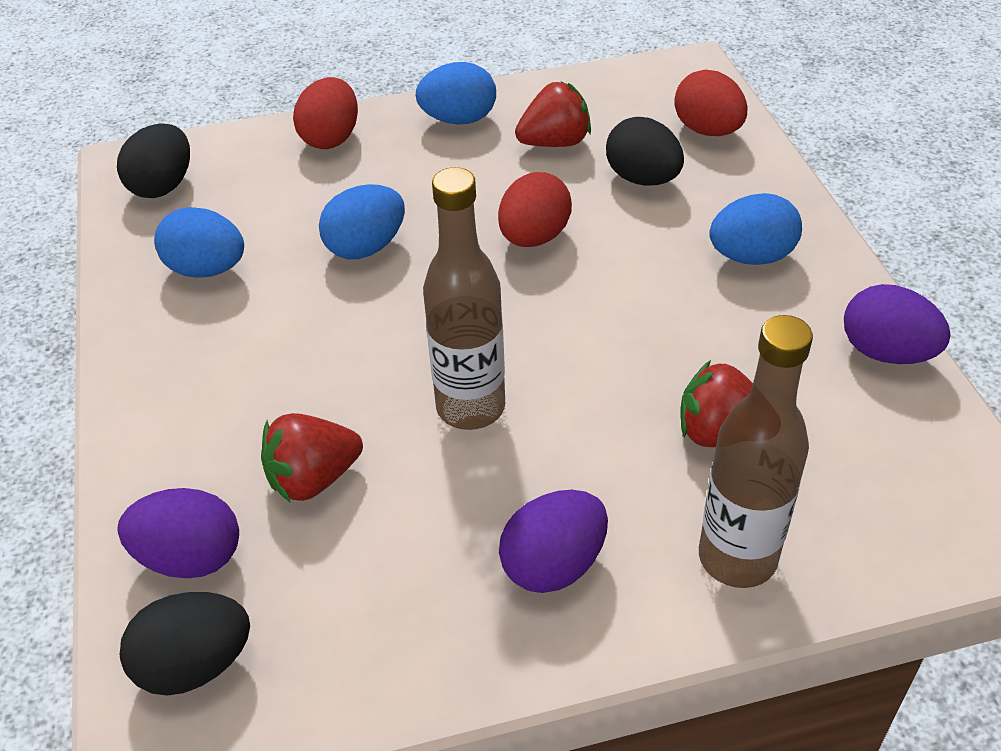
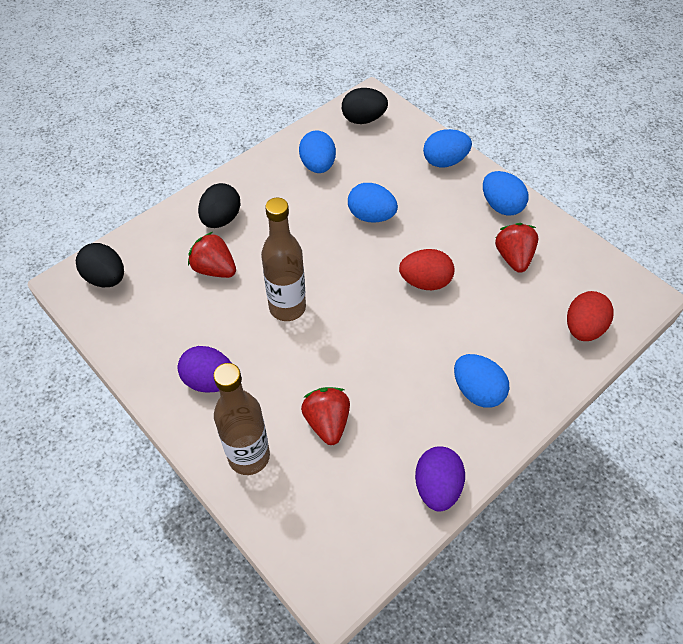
camera: 60 degrees right, 10 degrees up
(190, 558) = (154, 249): purple egg -> none
(331, 138) = (444, 161): red egg -> blue egg
(555, 142) = (513, 257): red strawberry -> red strawberry turned 135 degrees counterclockwise
(642, 179) = (510, 312): black egg -> black egg (221, 219)

